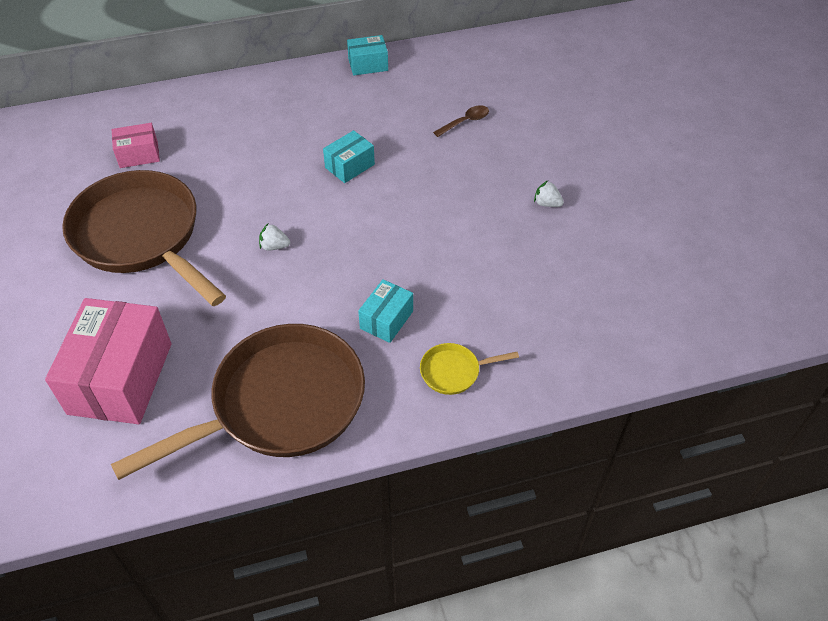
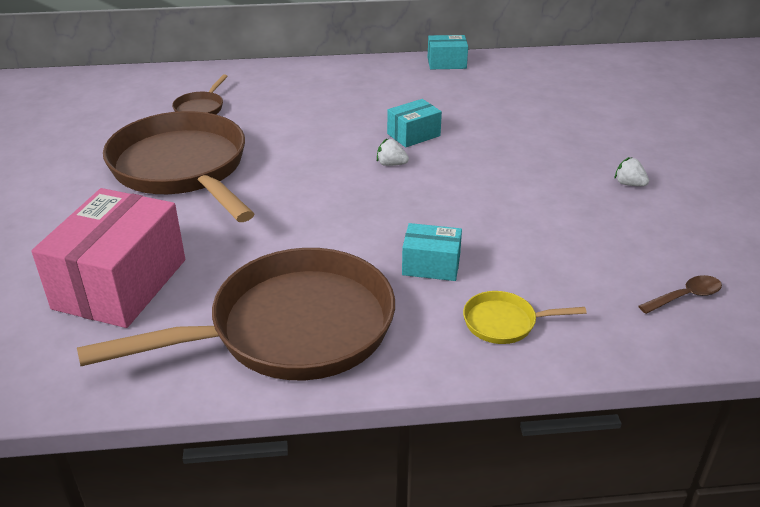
camera: 10 degrees right, 15 degrees down
(139, 155) = (200, 108): pink box -> brown pan
(274, 246) = (319, 190): white strawberry -> white strawberry (391, 164)
(386, 319) = (431, 265): turquoise box -> turquoise box turned 60 degrees clockwise
(465, 122) = (543, 112): brown spoon -> brown spoon (685, 296)

